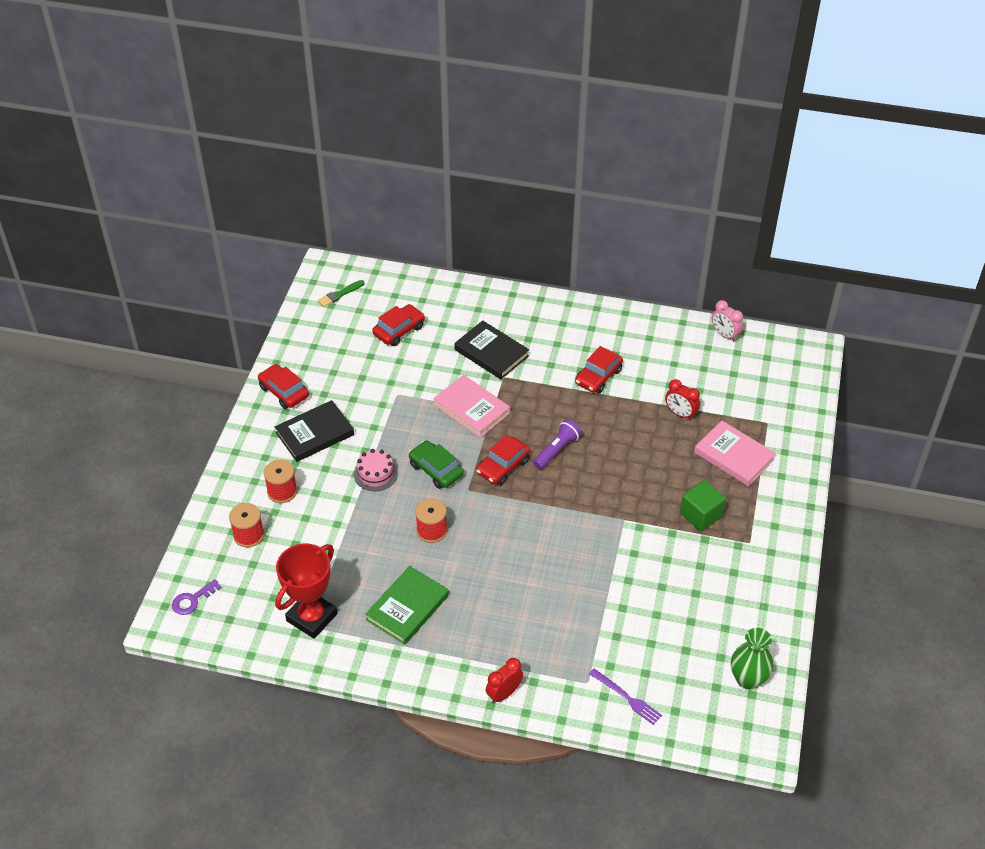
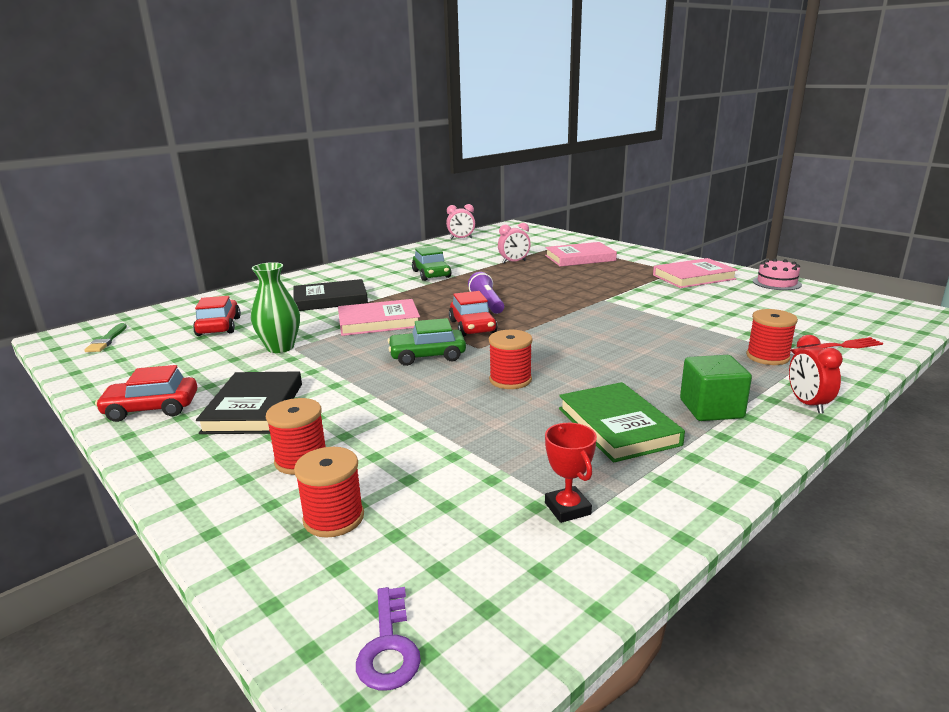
camera: 55 degrees left, 25 degrees down
(312, 617) = (567, 508): red trophy -> red trophy, size x0.51
(375, 474) = (379, 388): pink cake -> pink cake (776, 283)
(572, 657) = (767, 357): none -> red spool
(598, 376) = (431, 274): red car -> green car
(627, 698) = (839, 347): purple fork -> red fork
(680, 413) = (514, 262): red clock -> pink clock
(701, 515) = (629, 277): green cube -> green cube (711, 409)
(741, 561) = (693, 277): none -> pink book
(748, 679) = (833, 301): green vase -> green vase (280, 347)

